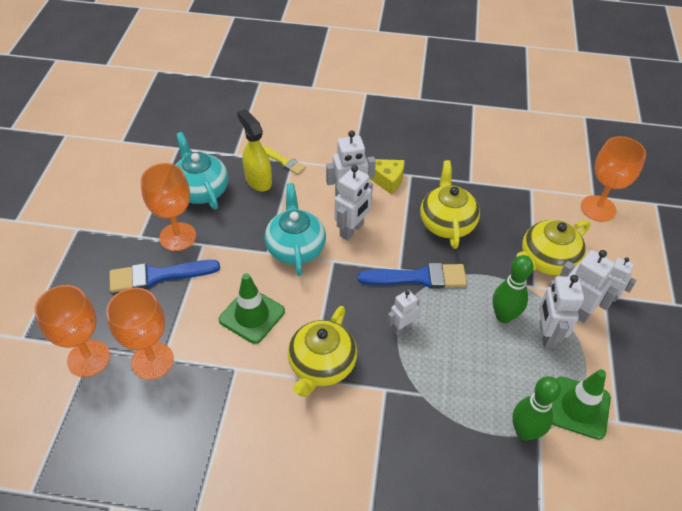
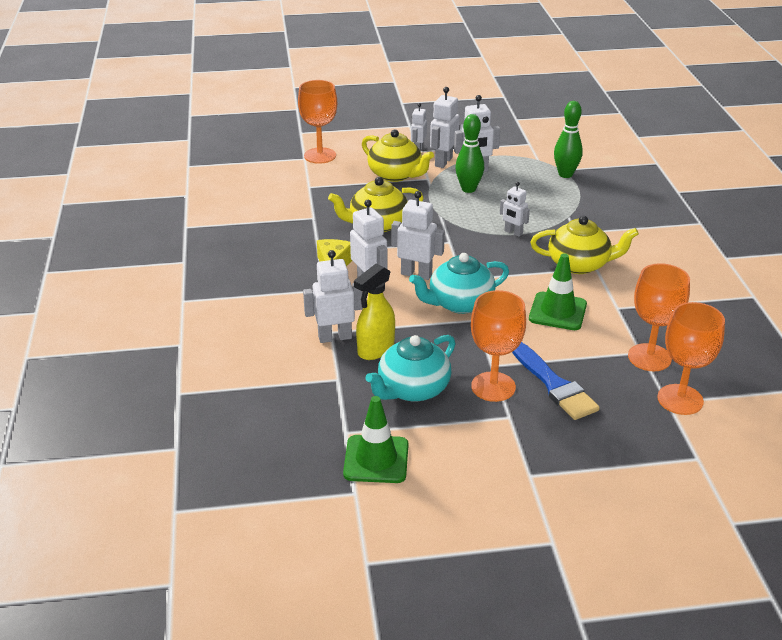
camera: 105 degrees left, 15 degrees down
(284, 161) = (335, 337): yellow brush -> white robot
(419, 277) = (453, 231): blue brush -> none
(579, 408) = (529, 156): green traffic cone -> green traffic cone (376, 459)

